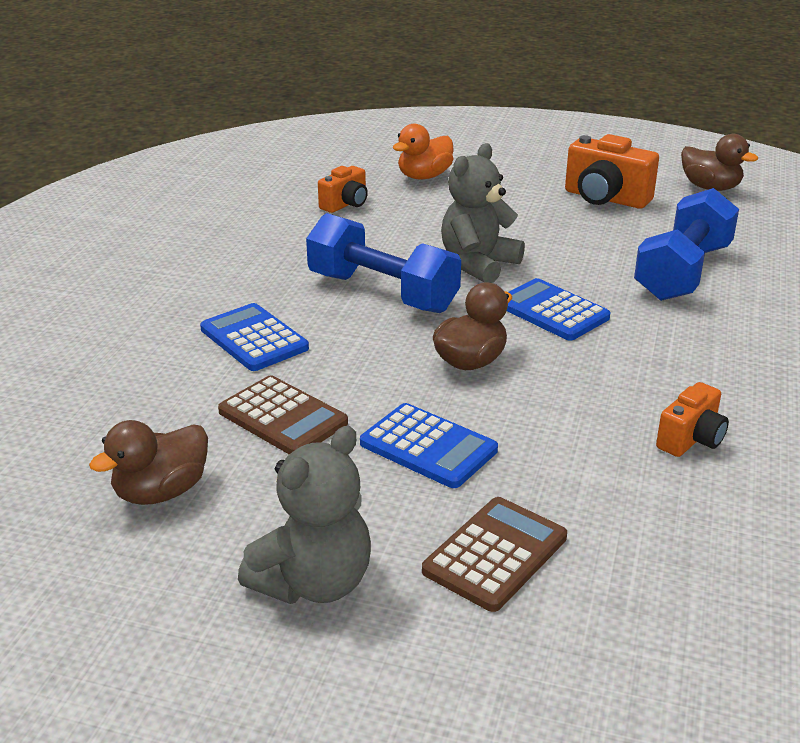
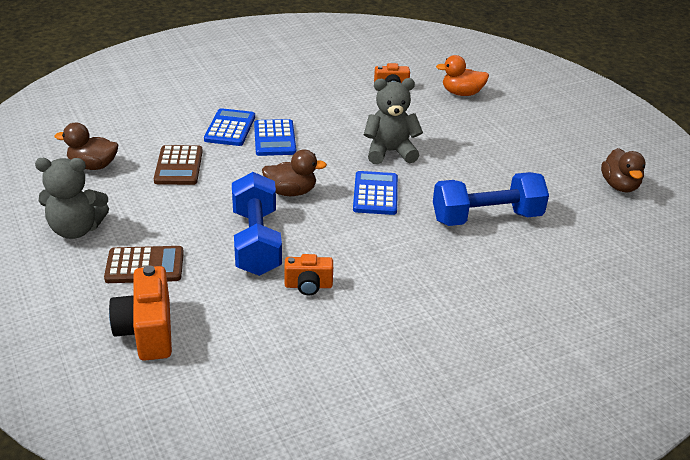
camera: 45 degrees right, 5 degrees up
(382, 293) = (319, 139): blue dumbbell -> blue dumbbell (256, 242)
(428, 447) = (203, 213): blue calculator -> blue calculator (274, 139)
(605, 198) = (536, 157): orange camera -> orange camera (147, 331)

